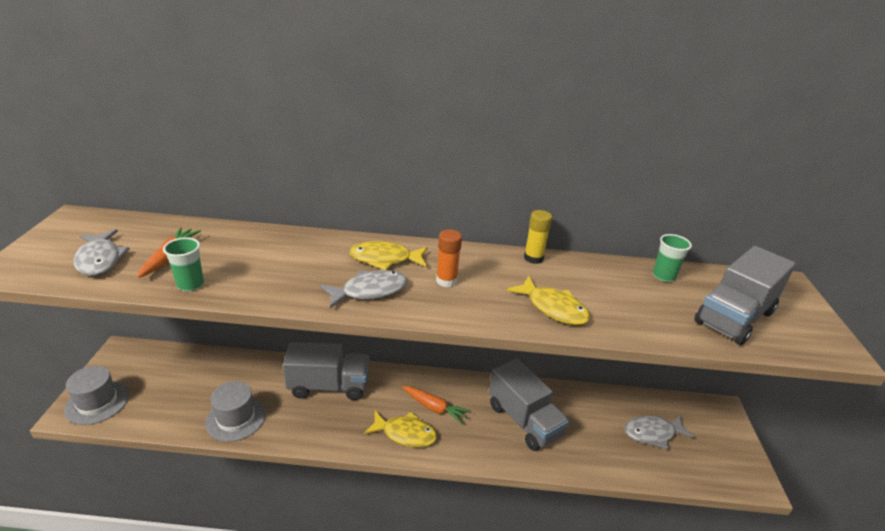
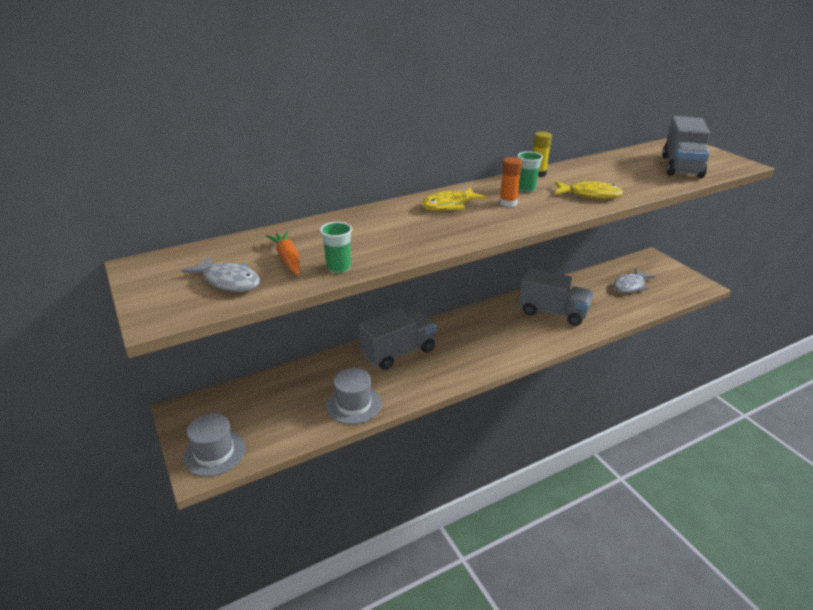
camera: 30 degrees left, 0 degrees up
(369, 291) = (471, 225): grey fish -> none
(405, 434) = (489, 354): yellow fish -> none
(434, 408) = (489, 331): orange carrot -> none
(663, 276) = (620, 159): green cup -> green cup (526, 188)

